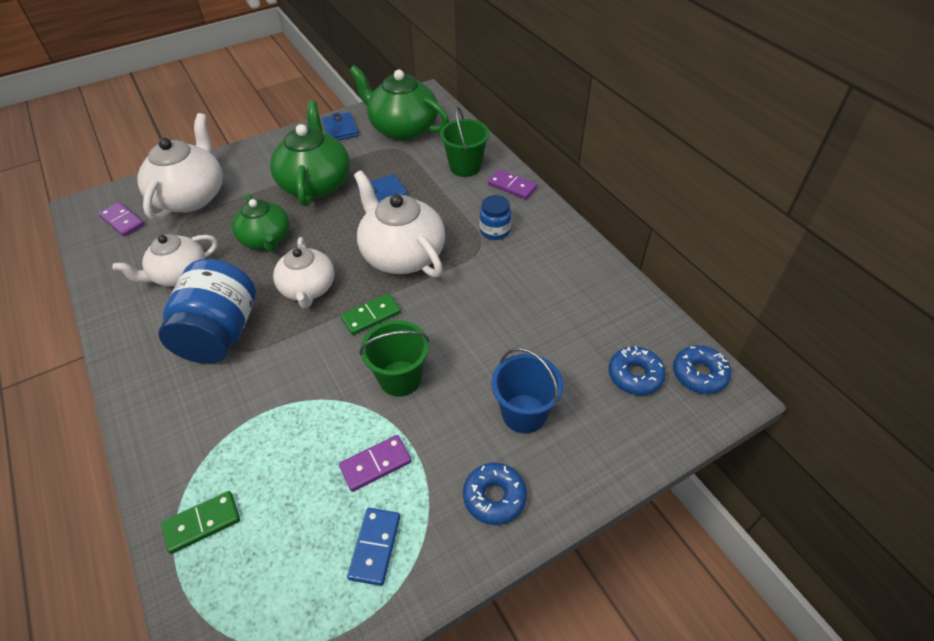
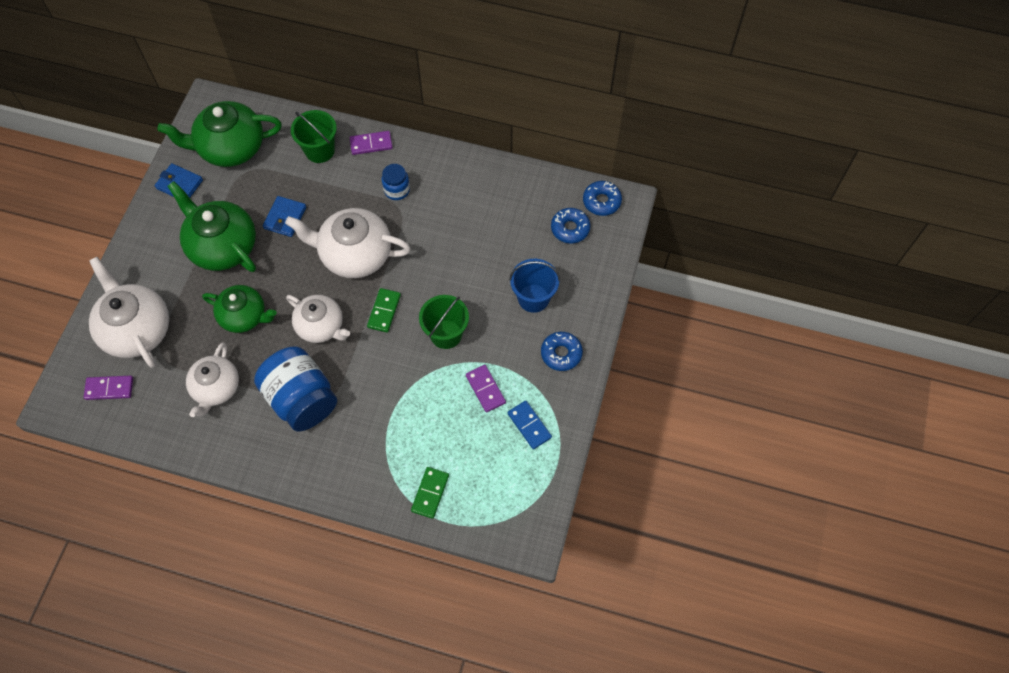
camera: 45 degrees left, 15 degrees up
(375, 464) = (485, 389): purple domino -> purple domino turned 45 degrees counterclockwise

